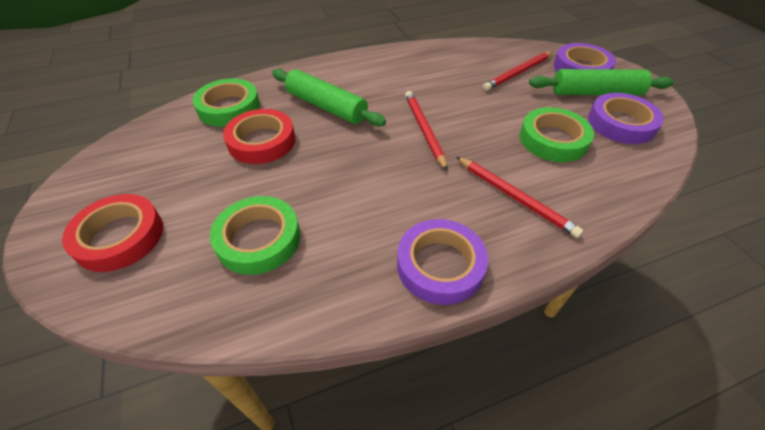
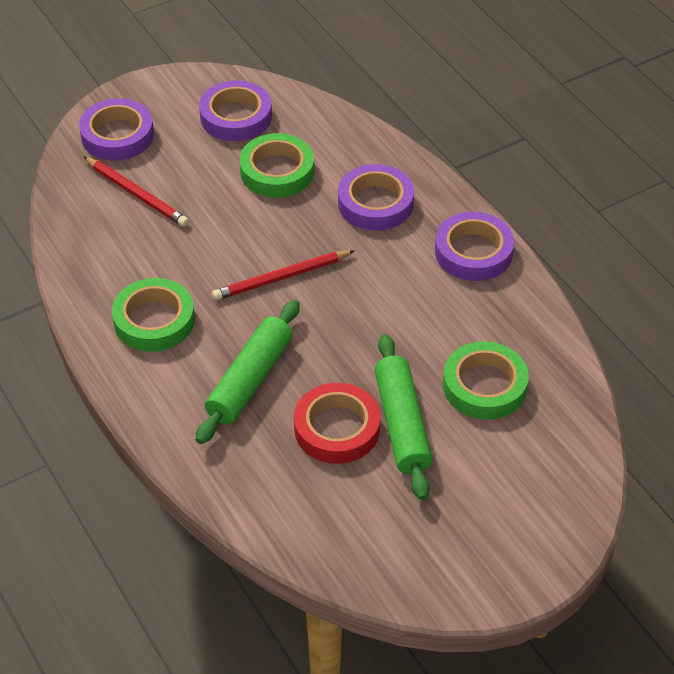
camera: 100 degrees left, 0 degrees up
(119, 237) = (517, 503): red tape -> none
(229, 107) = (272, 488): green tape -> green tape (154, 320)
(515, 197) = (375, 203): red pencil -> purple tape
(596, 93) = (176, 129): green rolling pin -> green rolling pin (402, 424)

